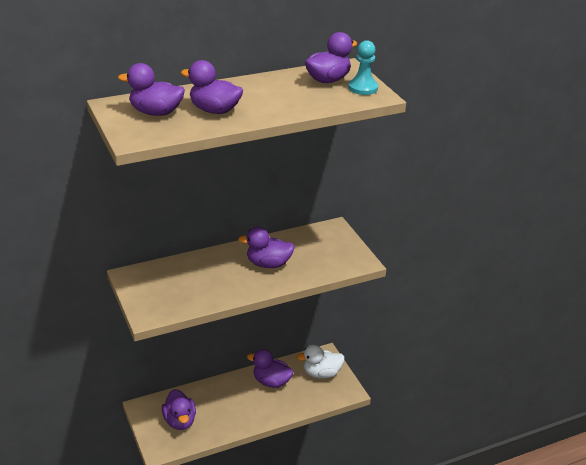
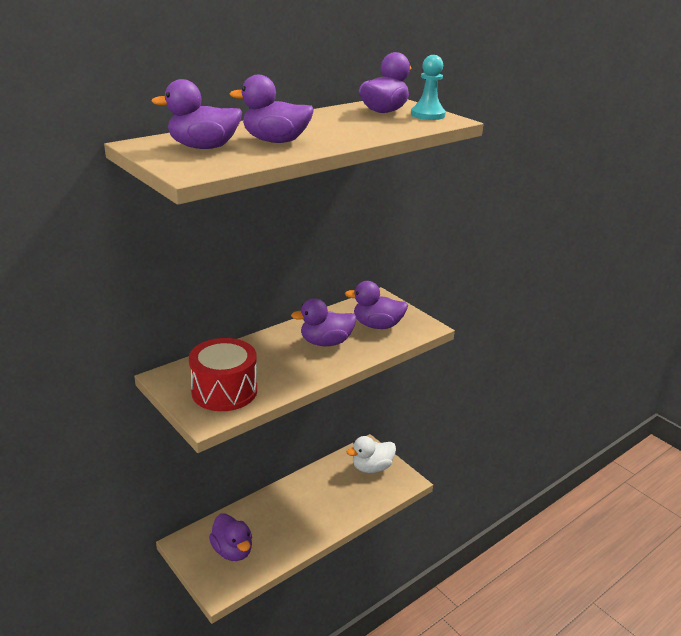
camera: 15 degrees left, 5 degrees down
(169, 294) = (224, 391): none -> red drum
(271, 382) = (321, 486): purple duck -> purple duck (377, 325)

